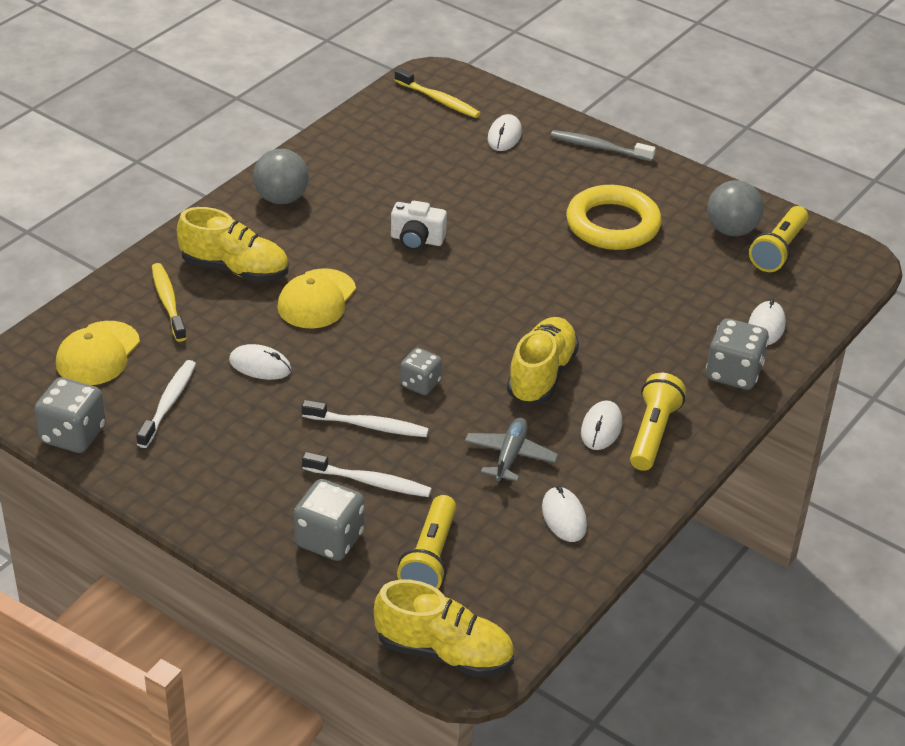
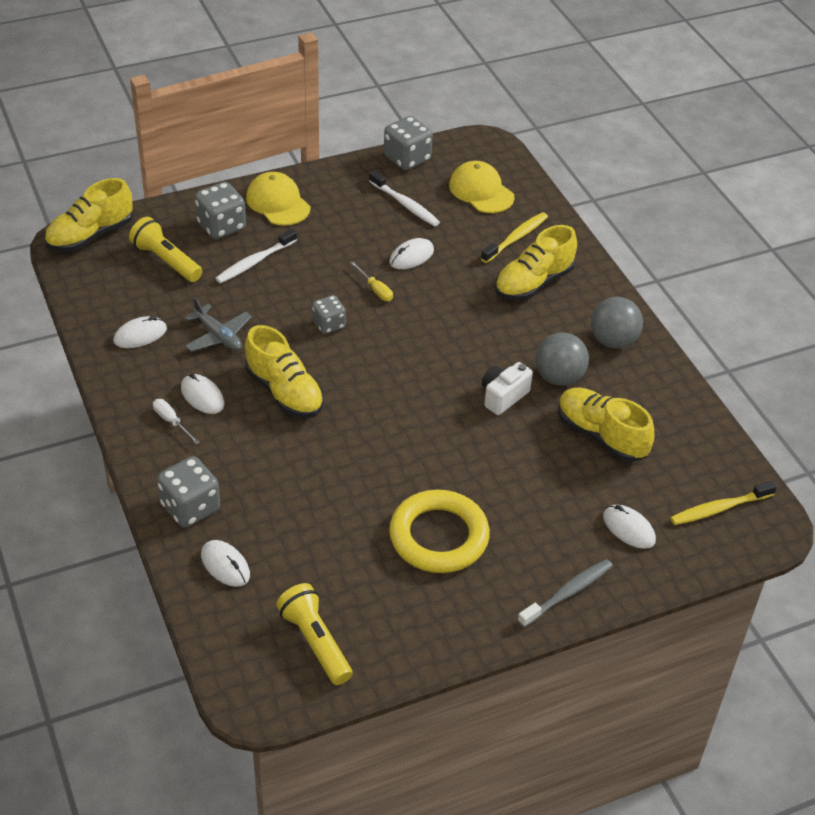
camera: 120 degrees right, 5 degrees up
(168, 303) = (515, 238): yellow toothbrush -> yellow toothbrush turned 60 degrees counterclockwise
(316, 299) = (466, 311): yellow cap -> yellow cap (278, 203)
(337, 372) = (375, 289): none -> yellow screwdriver
(367, 425) = (308, 282): white toothbrush -> none
(413, 174) = (601, 436): none -> yellow shoe
(564, 517) = (140, 335): white mouse -> white mouse turned 45 degrees counterclockwise
(653, 433) = (172, 422): yellow flashlight -> white screwdriver
(731, 230) = (369, 623): grey ball -> grey ball (559, 377)

